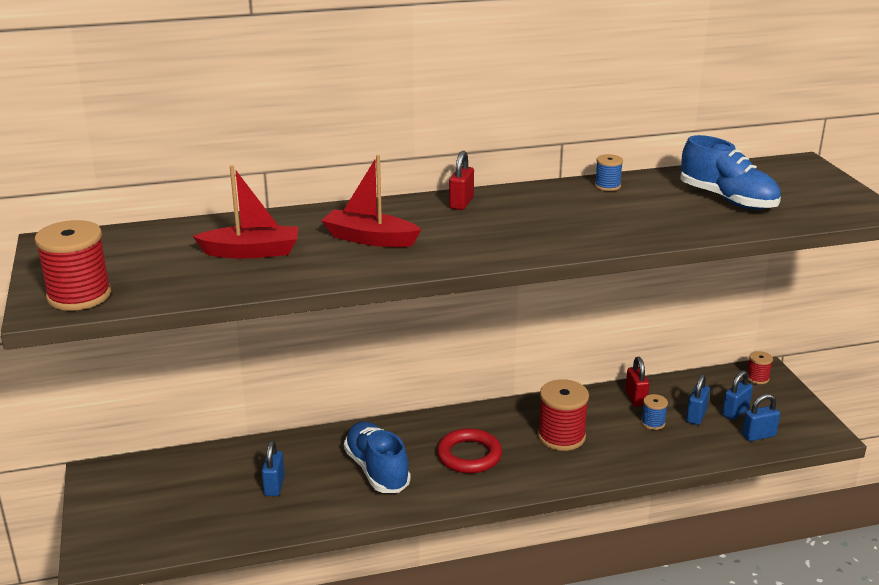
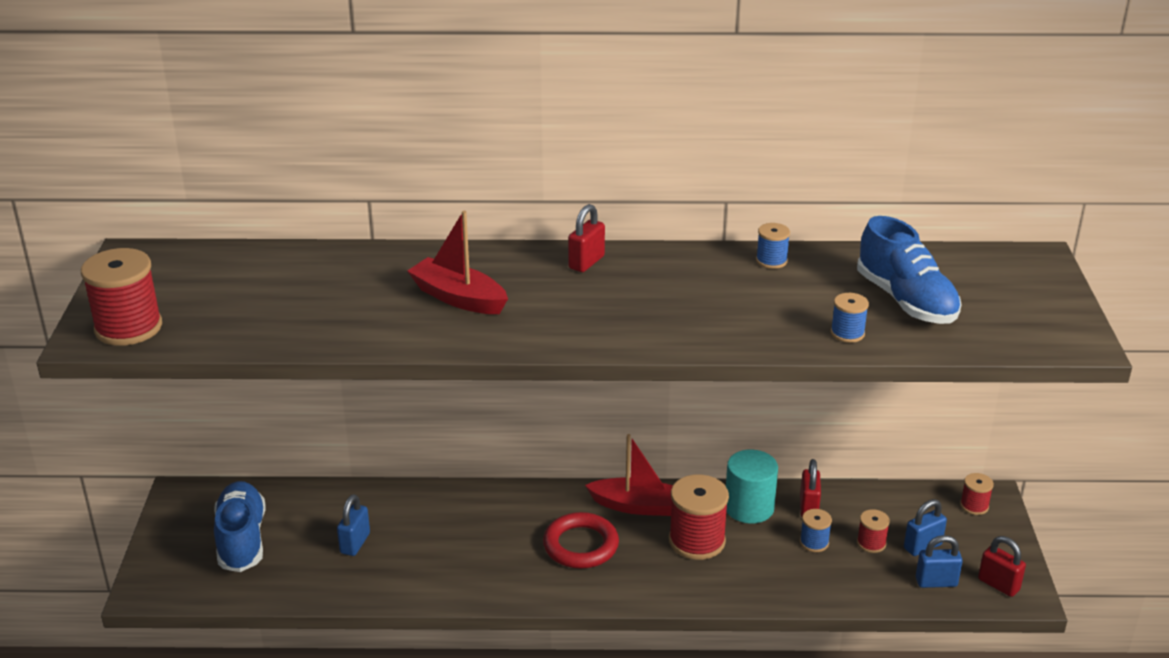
camera: 15 degrees right, 5 degrees up
(251, 252) = (325, 297): red boat -> red boat (637, 506)
(377, 470) = (471, 545): blue shoe -> blue shoe (242, 539)
(590, 406) = (749, 507): none -> turquoise cylinder
(696, 416) = (871, 543): blue padlock -> red spool
(699, 225) = (847, 333): none -> blue spool
(805, 429) = (998, 584): none -> red padlock

